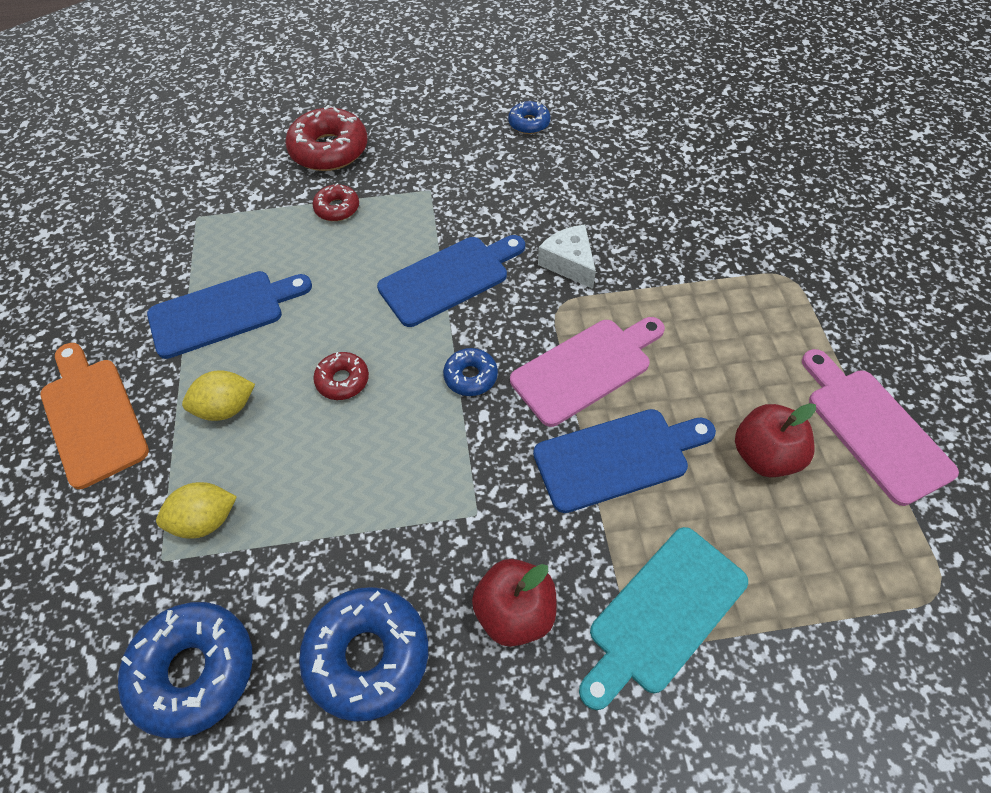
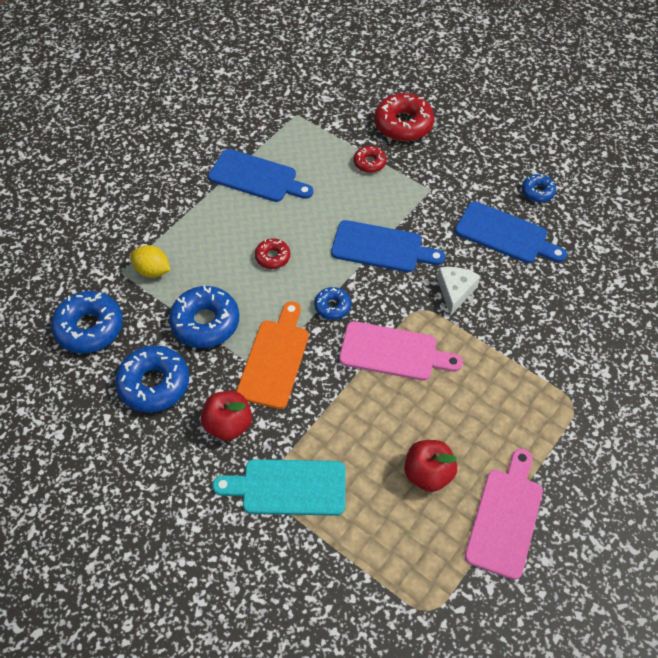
camera: 45 degrees right, 0 degrees up
(92, 416) = (155, 184): orange cutting board -> orange cutting board (275, 359)
(226, 408) = (210, 227): yellow lemon -> none
(347, 520) = (205, 322): none -> blue donut
(617, 458) = (354, 406): blue cutting board -> blue cutting board (505, 234)

